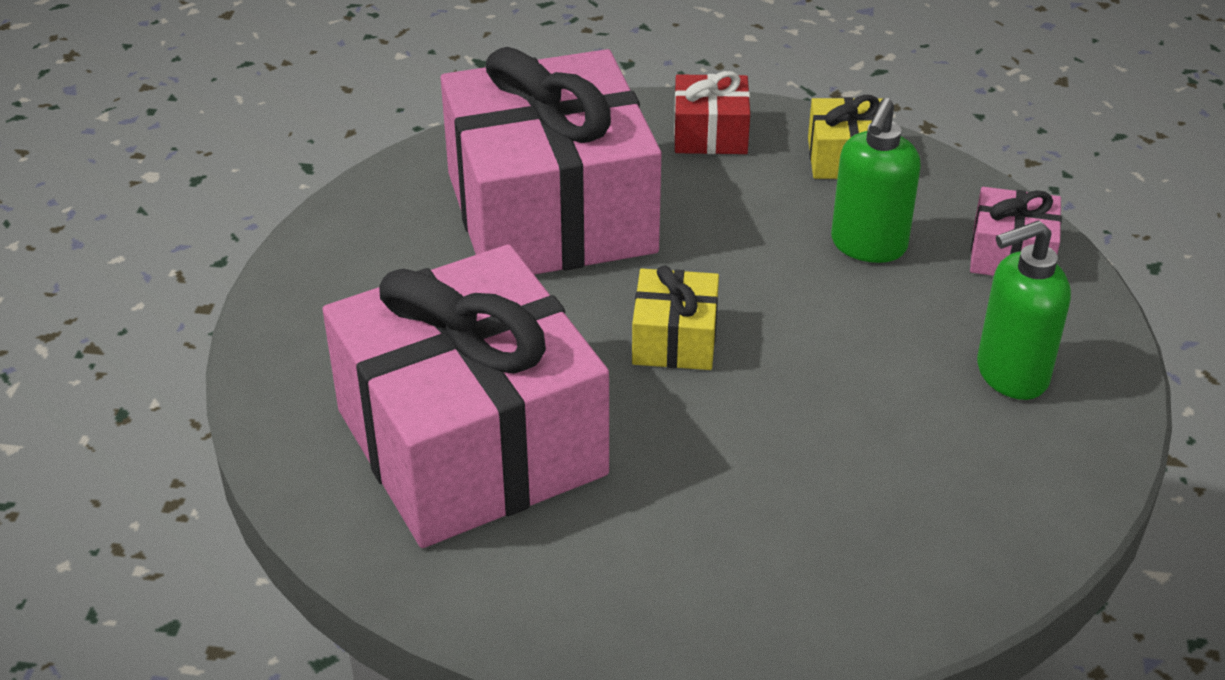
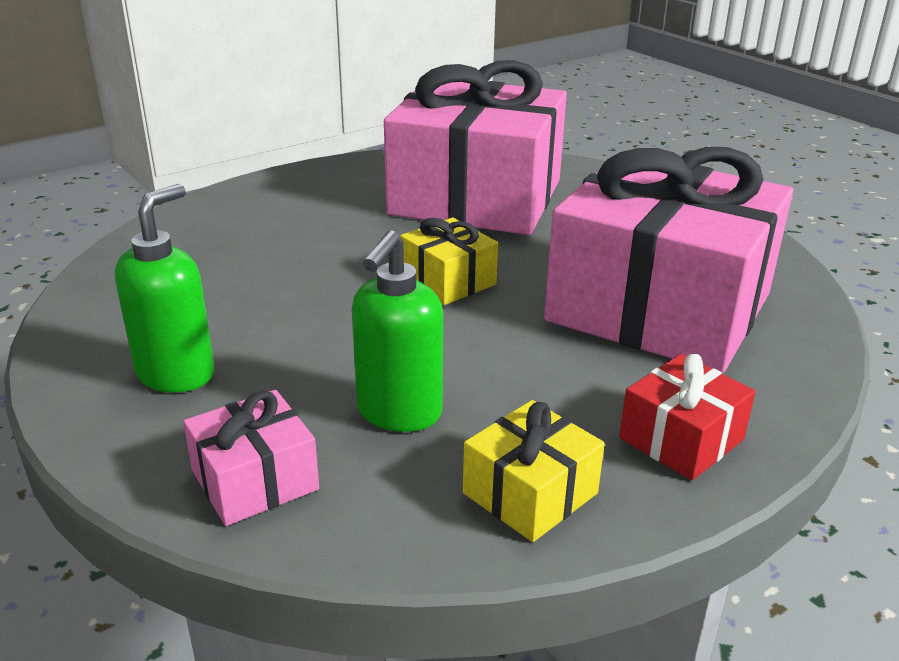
camera: 135 degrees right, 10 degrees down
(868, 246) = (398, 413): green soap dispenser -> green soap dispenser turned 135 degrees counterclockwise

